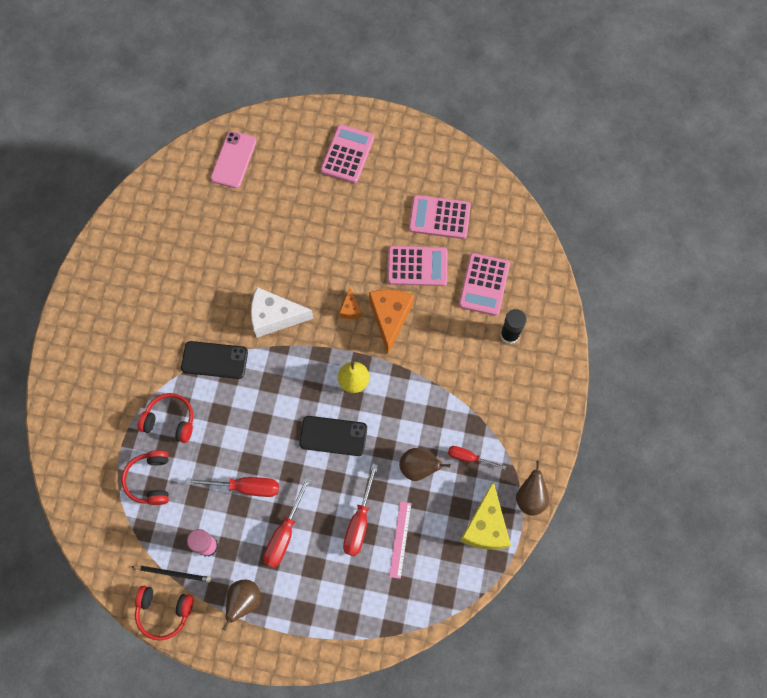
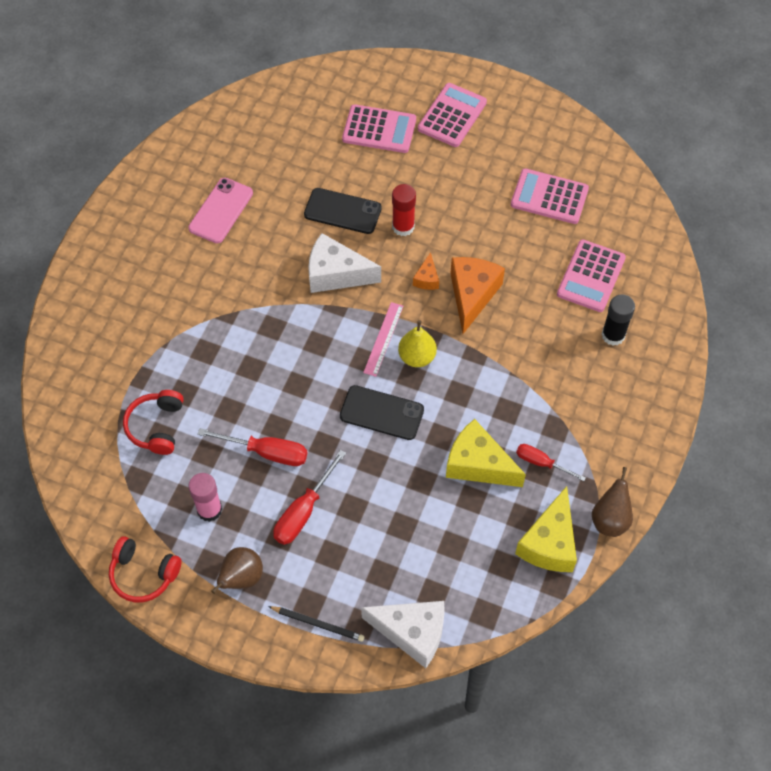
camera: 10 degrees right, 10 degrees down
(170, 420) = (192, 366): red headphones -> none
(173, 573) = (162, 533): black pencil -> black pencil (317, 624)
(214, 360) = (256, 309): black phone -> black phone (342, 211)
(234, 160) = (319, 103): pink phone -> pink phone (221, 211)
(323, 264) = (403, 227): none -> red glue stick
(359, 522) = (396, 513): red screwdriver -> none
(389, 622) = (412, 633): none -> white cheese
(400, 539) = (442, 540): pink ruler -> pink ruler (383, 339)
(417, 266) = (514, 245): pink calculator -> pink calculator (379, 129)
(418, 468) = (478, 464): brown pear -> yellow cheese

